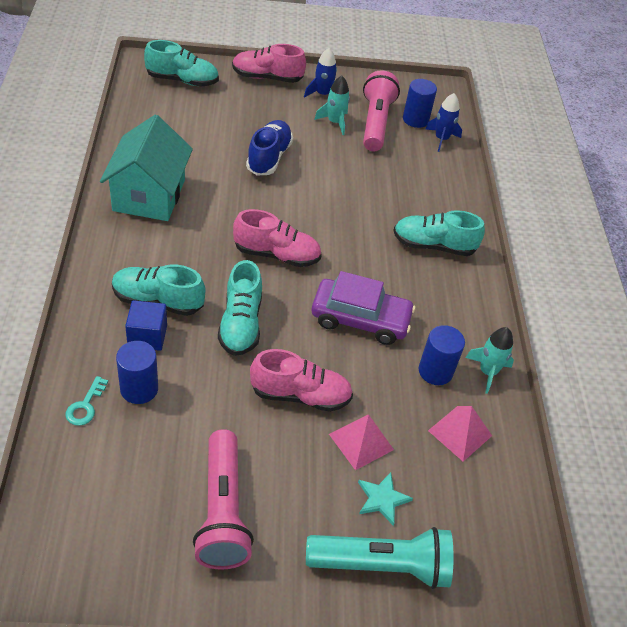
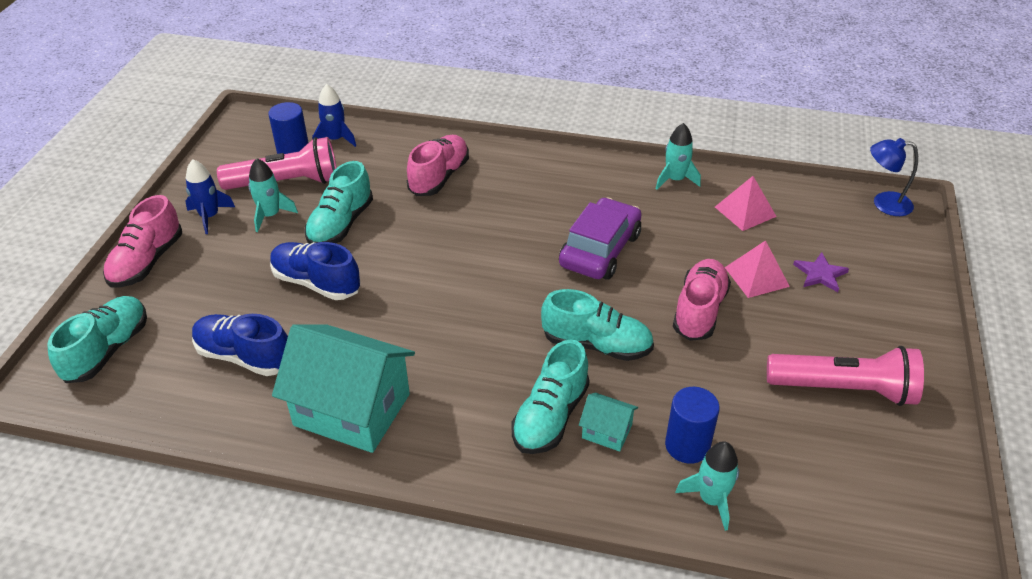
camera: 70 degrees left, 5 degrees down
(85, 405) = (711, 499): turquoise key -> turquoise rocket
(147, 336) = (607, 431): blue cube -> turquoise house
(188, 138) = (244, 356): none -> blue shoe
(276, 255) = (492, 300): pink shoe -> pink shoe (439, 177)
(375, 123) = (286, 182): pink flashlight -> pink flashlight turned 150 degrees clockwise
(381, 565) = (888, 287): turquoise flashlight -> none
(382, 499) = (820, 274): turquoise star -> purple star
(433, 246) = (503, 179): turquoise shoe -> turquoise shoe (341, 224)
(435, 371) = (672, 212): blue cylinder -> none
(530, 574) = (884, 203): none -> blue lamp

